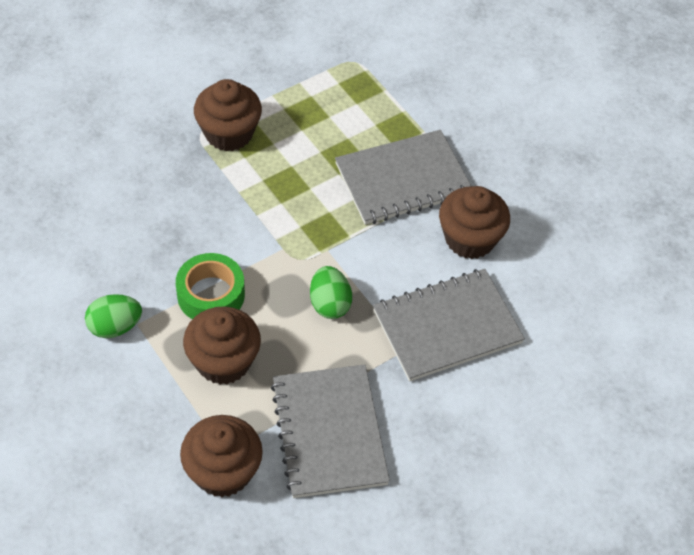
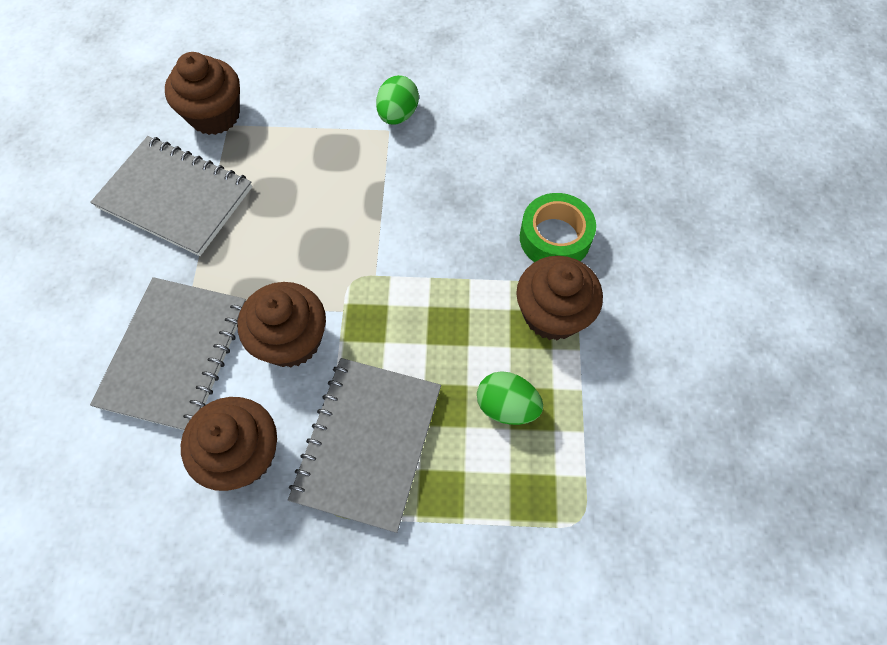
camera: 130 degrees right, 10 degrees up
(211, 295) = (373, 192): green tape -> green tape (555, 238)
(223, 361) = (302, 165): brown cupcake -> brown cupcake (291, 340)
(329, 304) = (285, 274): green egg -> green egg (506, 406)

